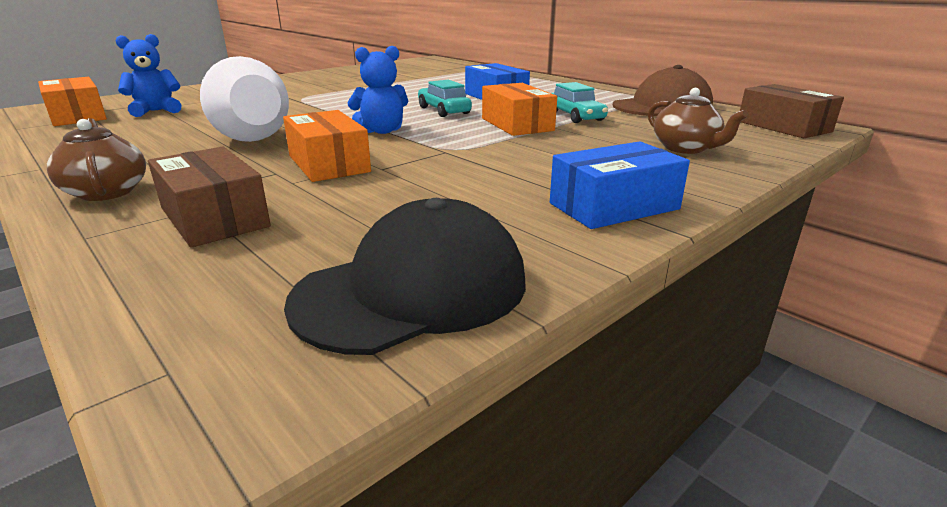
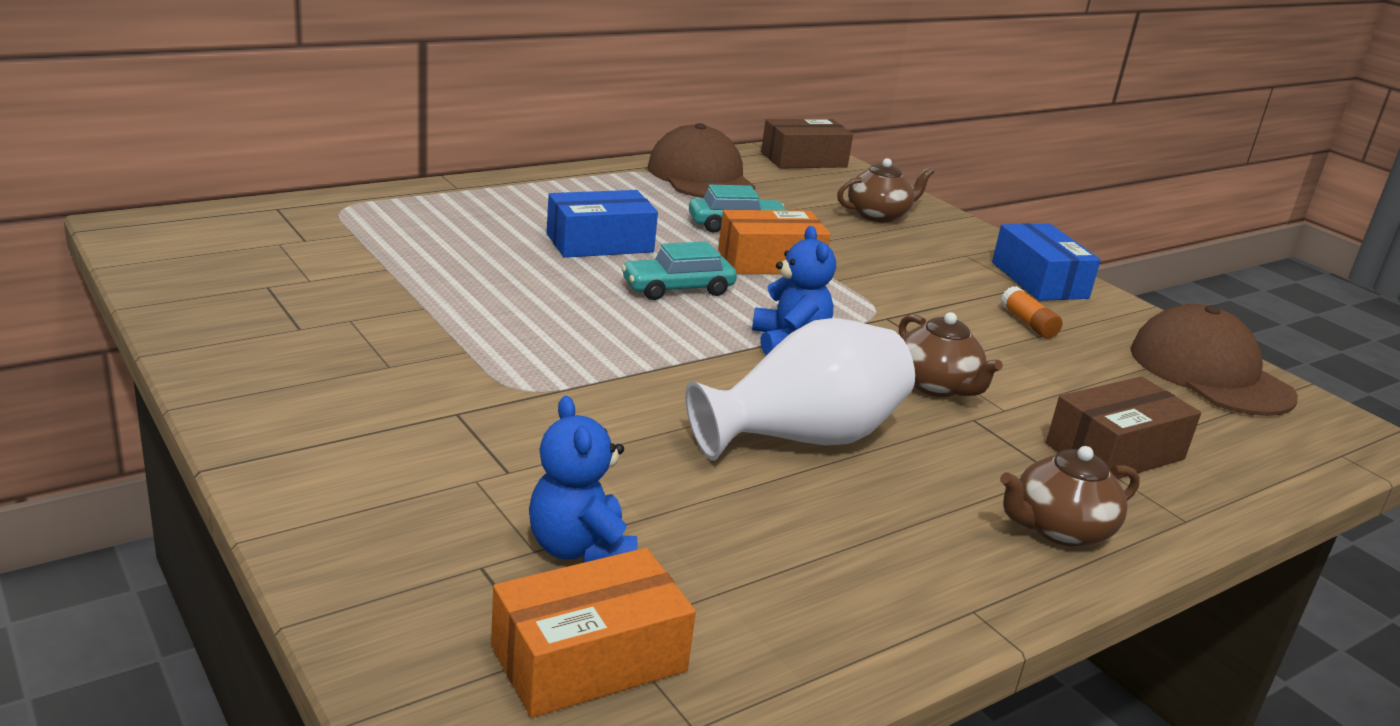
camera: 85 degrees left, 0 degrees up
(328, 164) = (937, 386): orange box -> brown teapot
(413, 290) = (1210, 373): black cap -> brown cap
(481, 196) = (1028, 323): none -> orange glue stick

